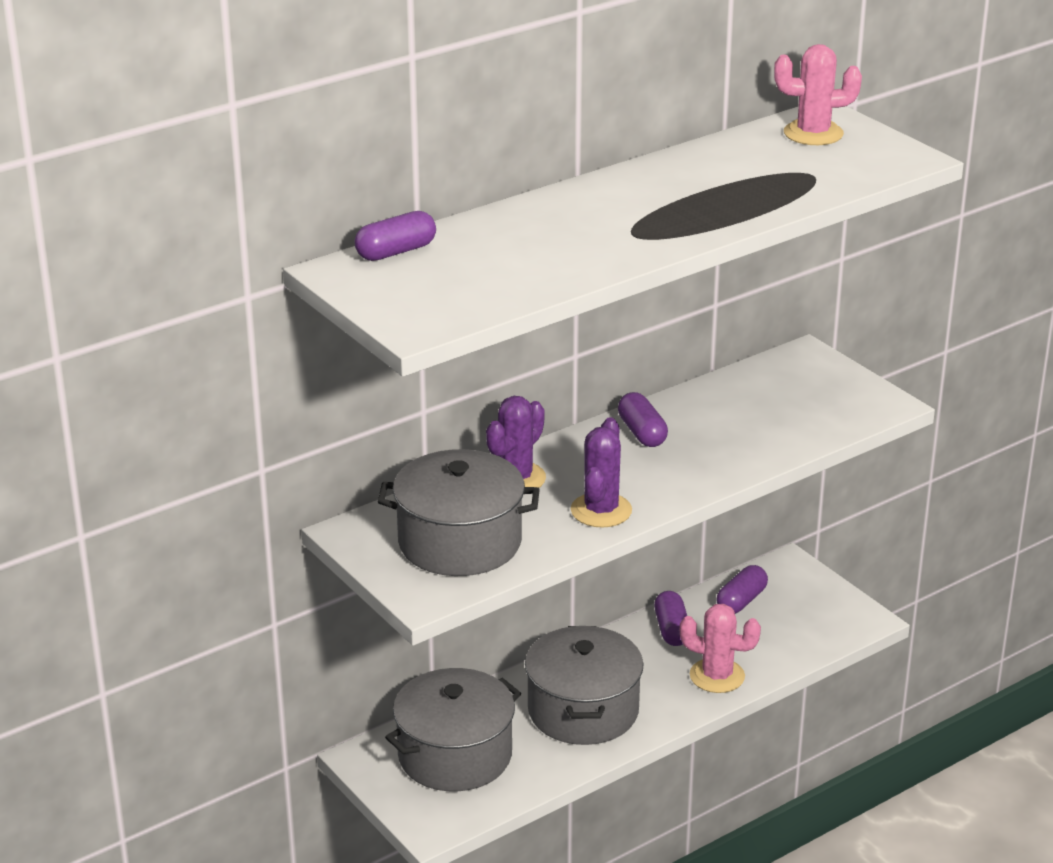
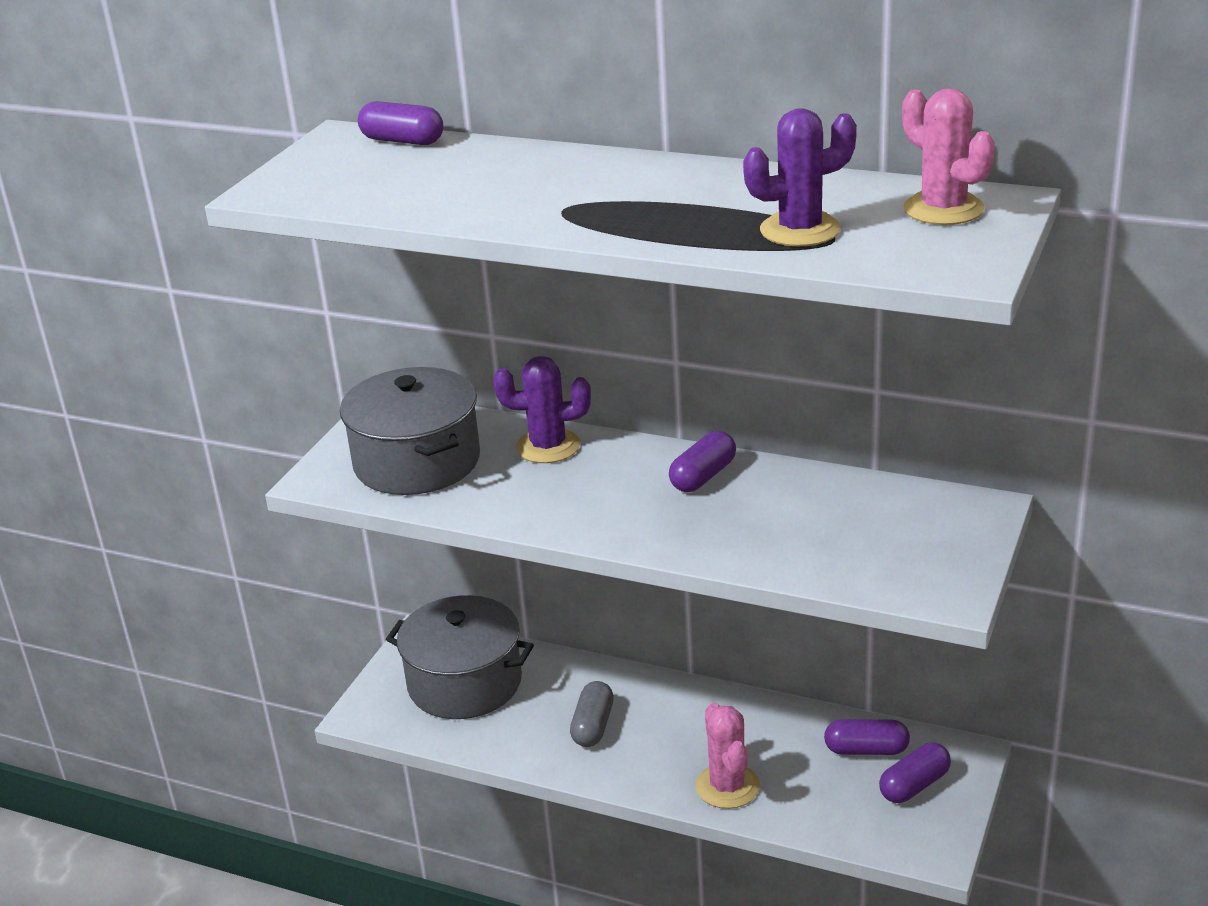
camera: 60 degrees right, 0 degrees up
(583, 710) = (593, 726): grey pot -> grey capsule
(601, 510) = (540, 508): purple cactus -> purple cactus (800, 230)
(672, 630) = (769, 725): purple capsule -> purple capsule (914, 785)

